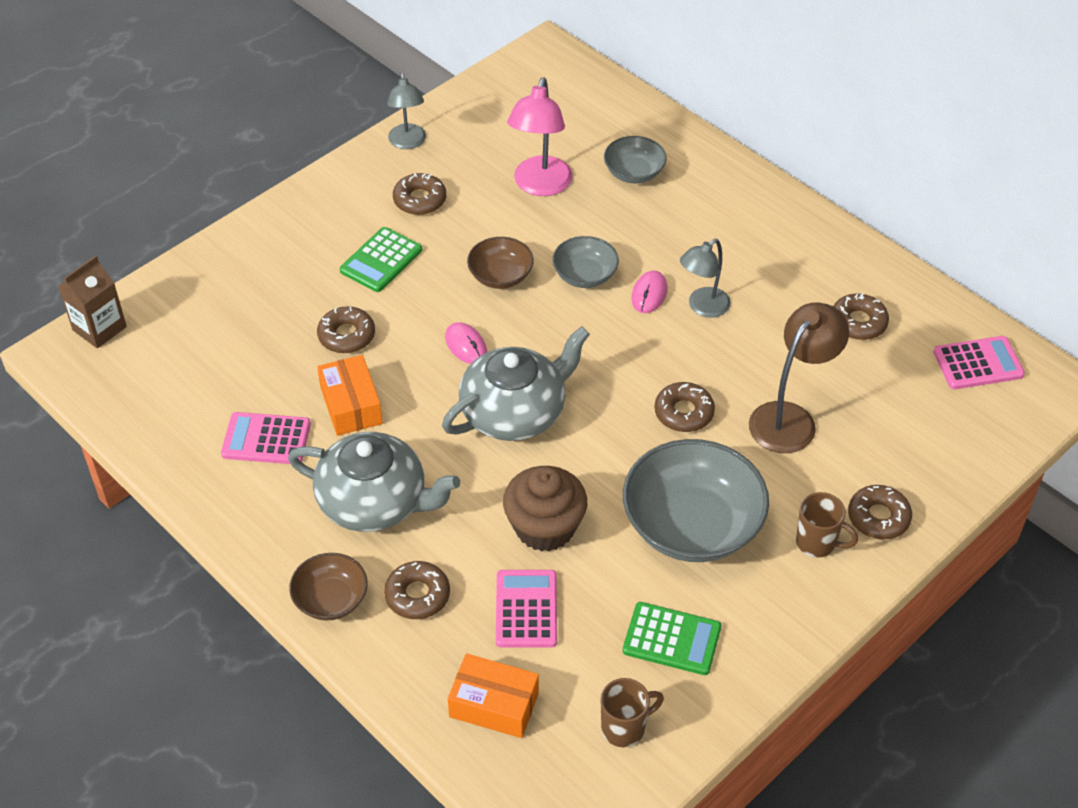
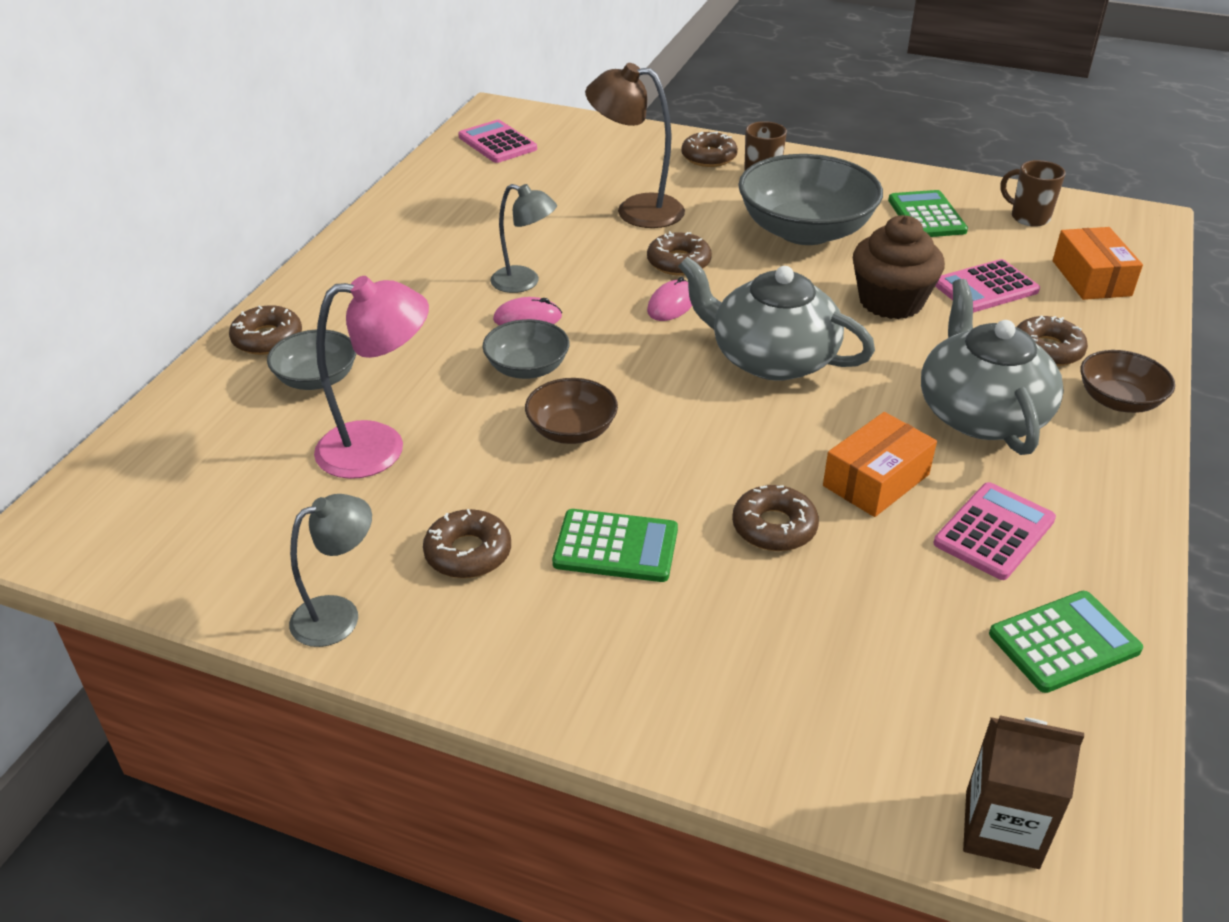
camera: 115 degrees left, 10 degrees down
(169, 420) = (1064, 642): none -> green calculator
(266, 439) = (994, 532): pink calculator -> pink calculator turned 120 degrees counterclockwise
(466, 345) = (706, 421): pink mouse -> pink mouse (671, 304)
(858, 322) = (485, 200): brown donut -> brown donut (267, 339)

